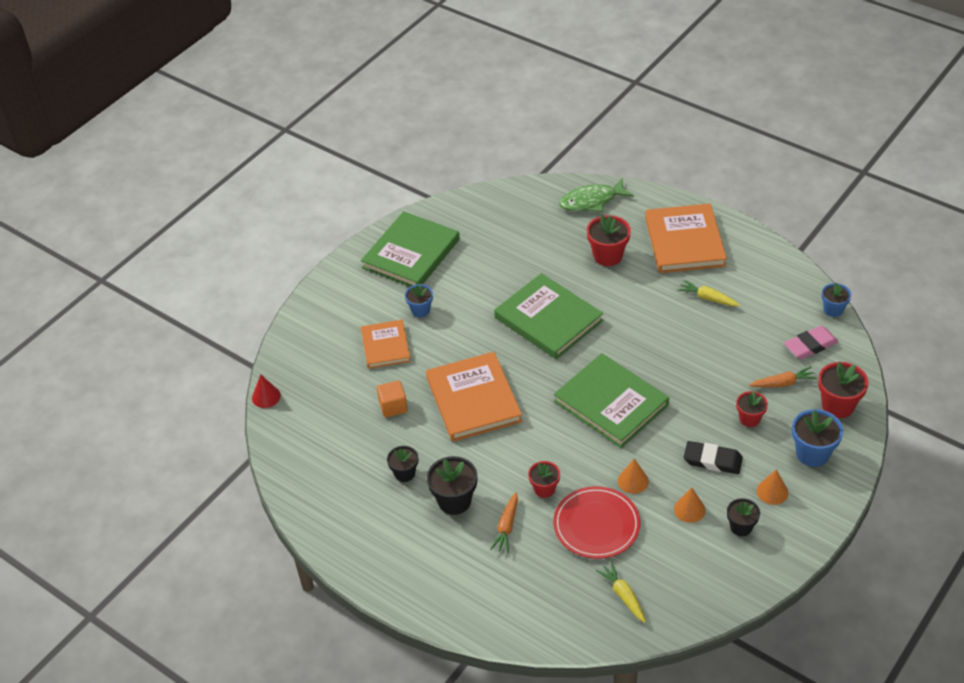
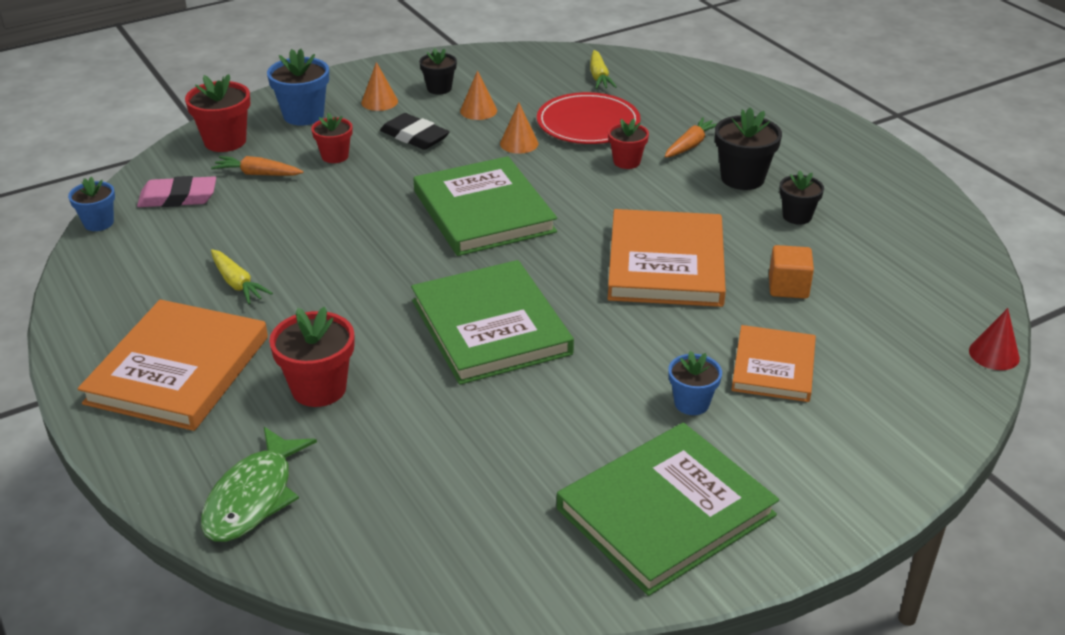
camera: 160 degrees left, 10 degrees down
(591, 201) = (253, 497): green fish -> green fish turned 105 degrees clockwise

